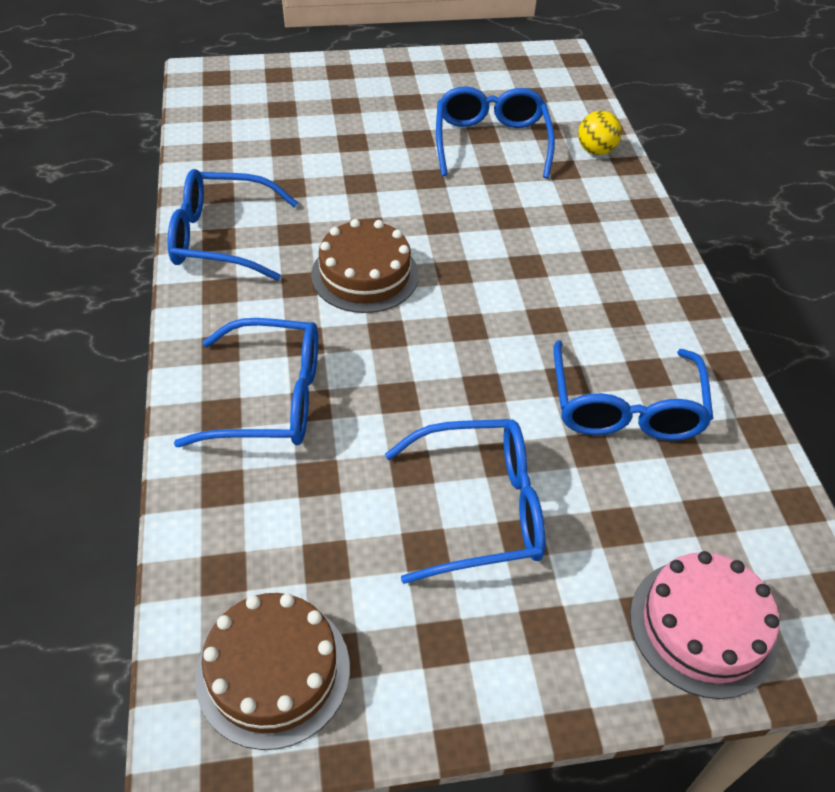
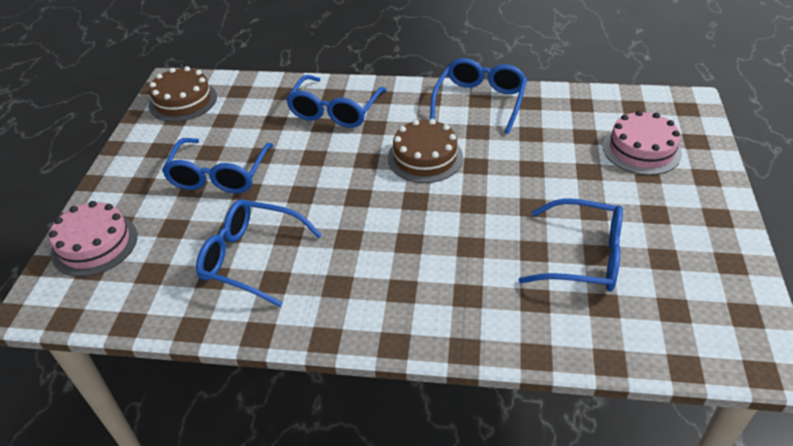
camera: 110 degrees right, 5 degrees down
(303, 107) = (641, 149): none -> pink cake
(595, 151) = (563, 335): yellow ball -> none

